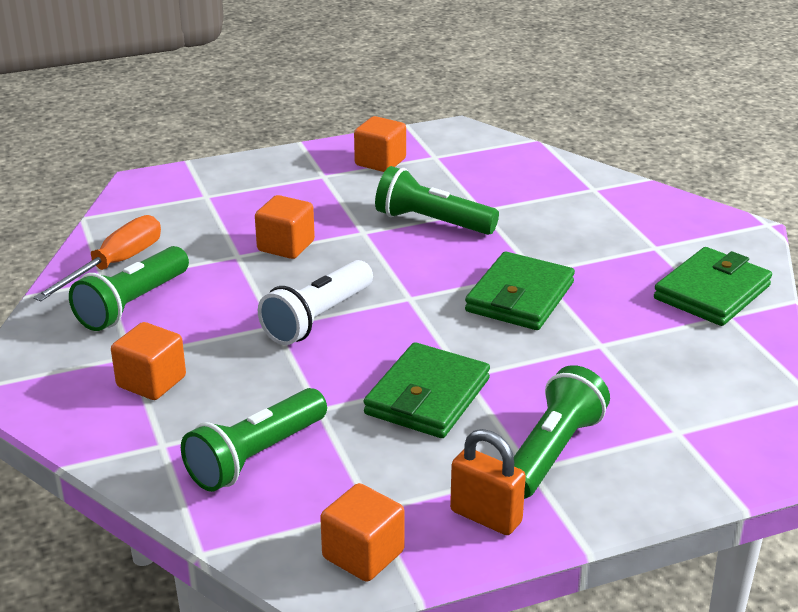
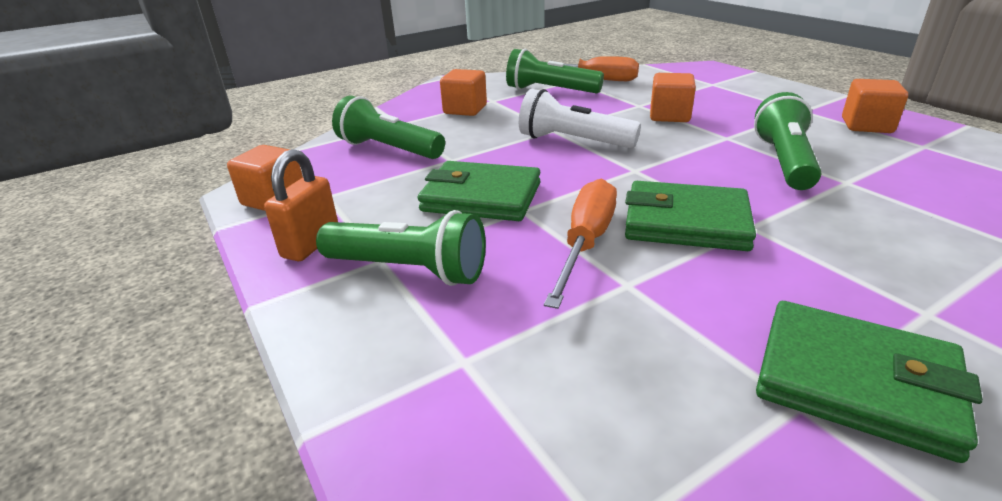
camera: 80 degrees right, 0 degrees up
(537, 351) = (586, 243): none -> orange screwdriver

